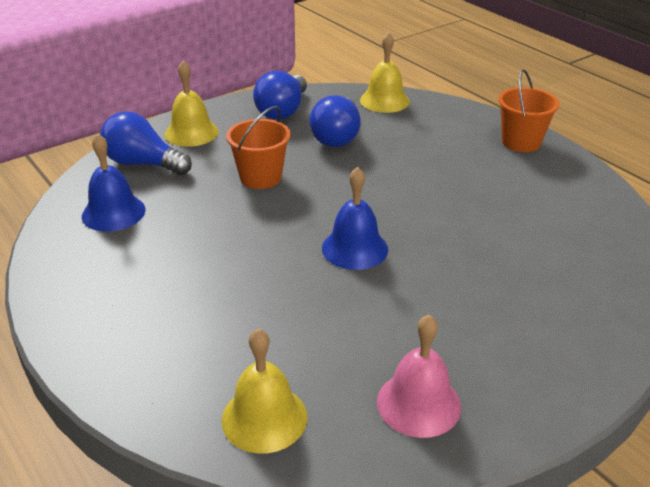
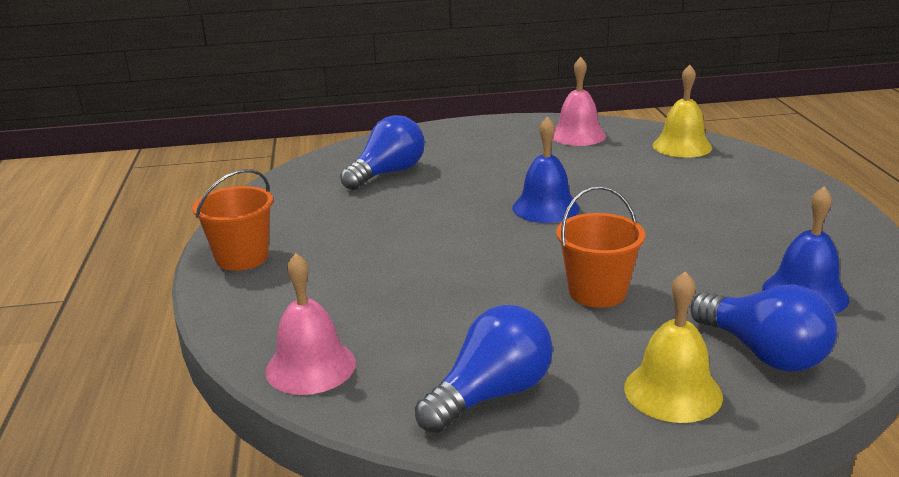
camera: 150 degrees left, 10 degrees down
(337, 137) = (450, 322): blue light bulb -> blue light bulb (388, 173)
(384, 101) = (310, 366): yellow bell -> pink bell

